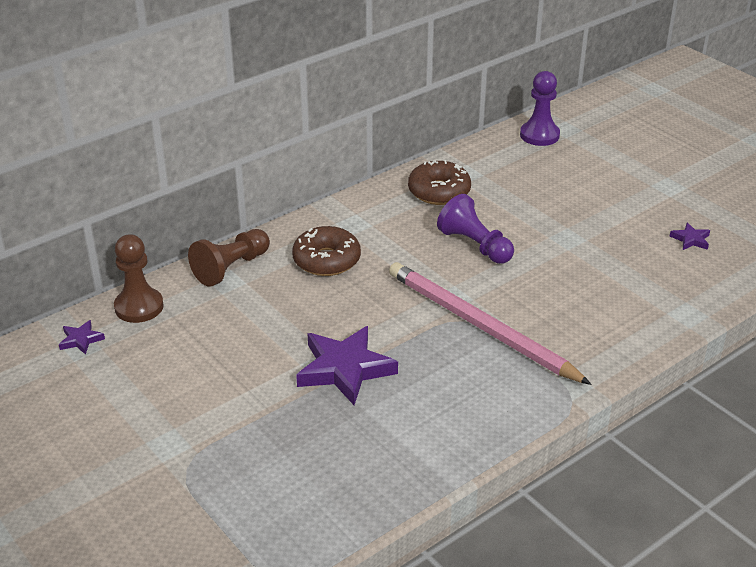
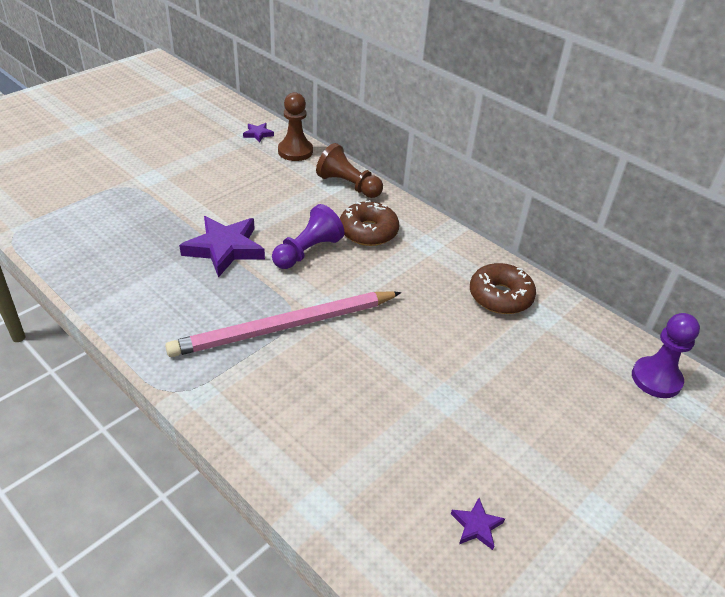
camera: 80 degrees right, 5 degrees up
(475, 245) = (413, 323): purple pawn -> purple pawn (307, 251)
(480, 326) = (284, 327): pink pencil -> pink pencil turned 150 degrees counterclockwise

